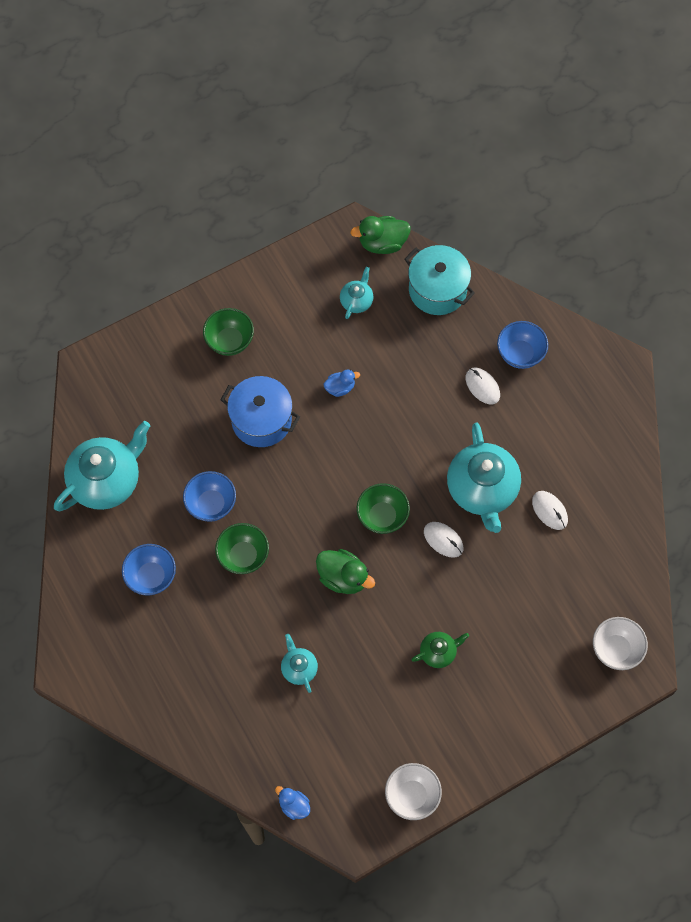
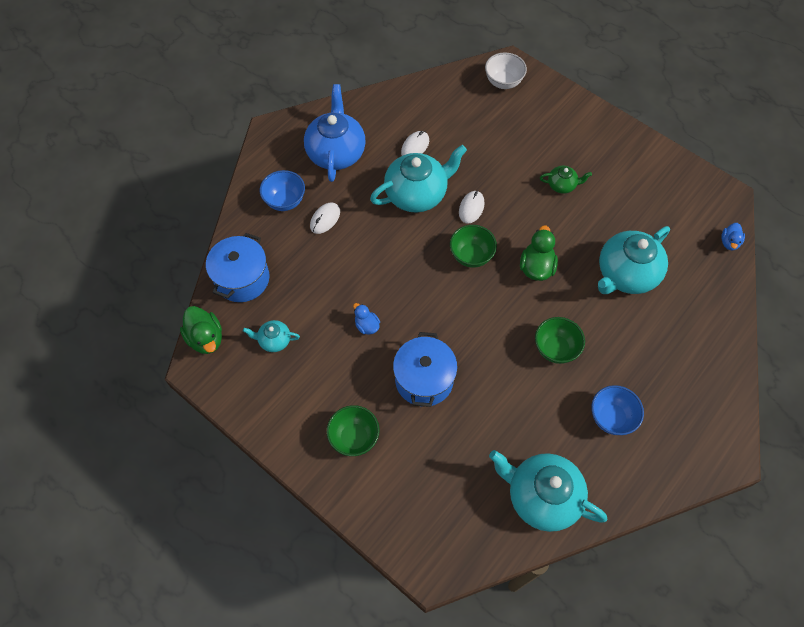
camera: 110 degrees left, 5 degrees down
(211, 504) = (522, 392): blue bowl -> none
(299, 668) = (626, 274): turquoise teapot -> turquoise teapot, size x2.08
(412, 795) = (675, 171): white bowl -> none
(437, 290) = (242, 279): turquoise pot -> blue pot
(438, 652) = (562, 185): green teapot -> green teapot turned 135 degrees clockwise
(569, 424) = (336, 152): none -> blue teapot

